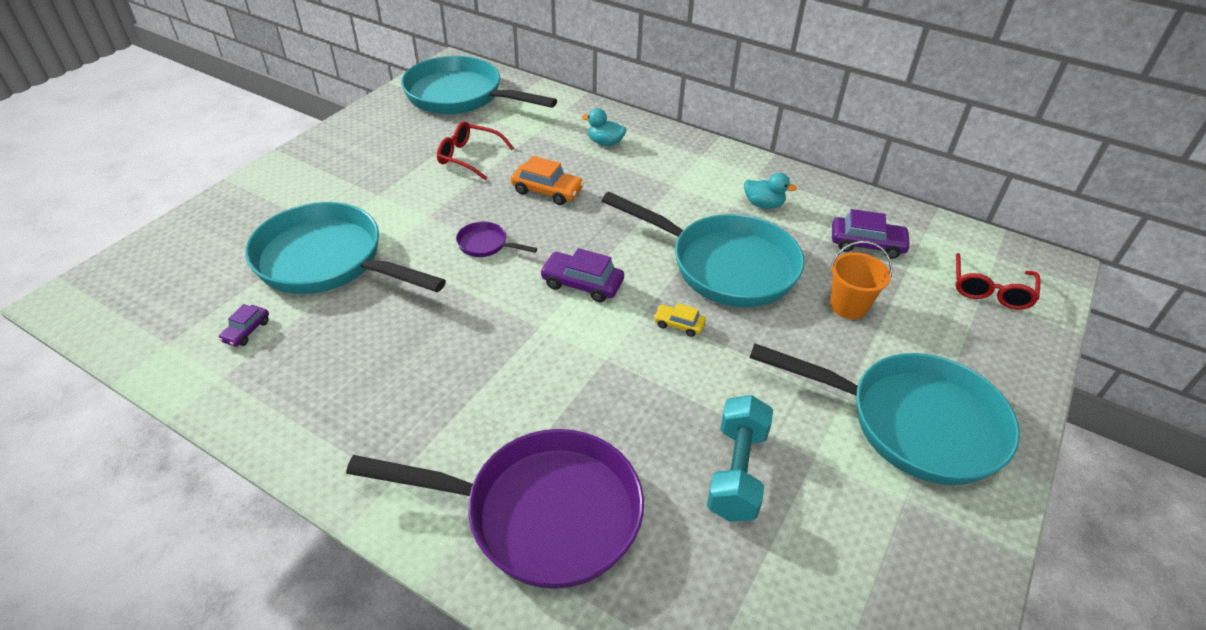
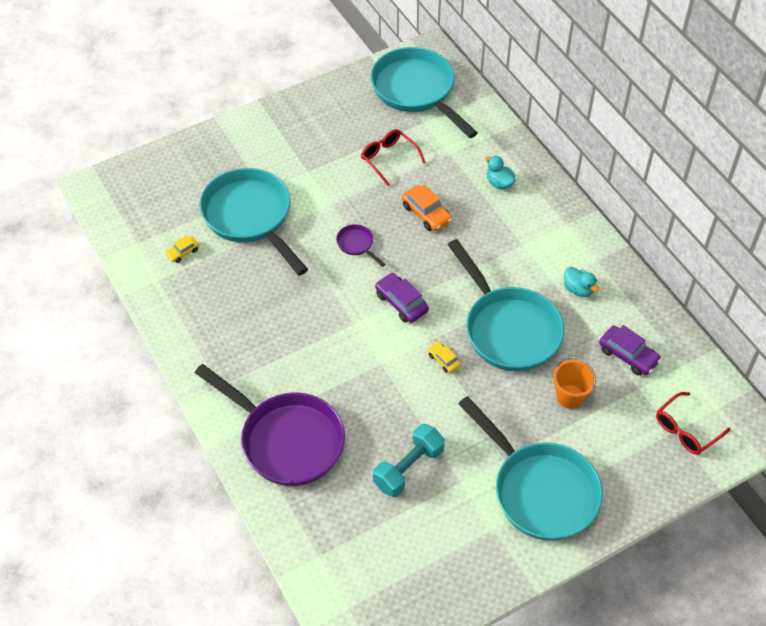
camera: 30 degrees right, 10 degrees up
(246, 331) = (182, 252): purple car -> yellow car

